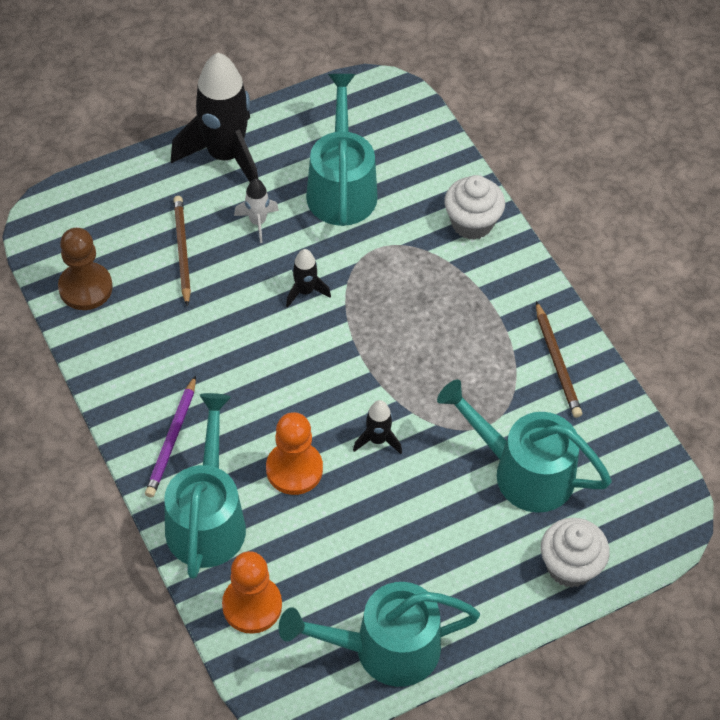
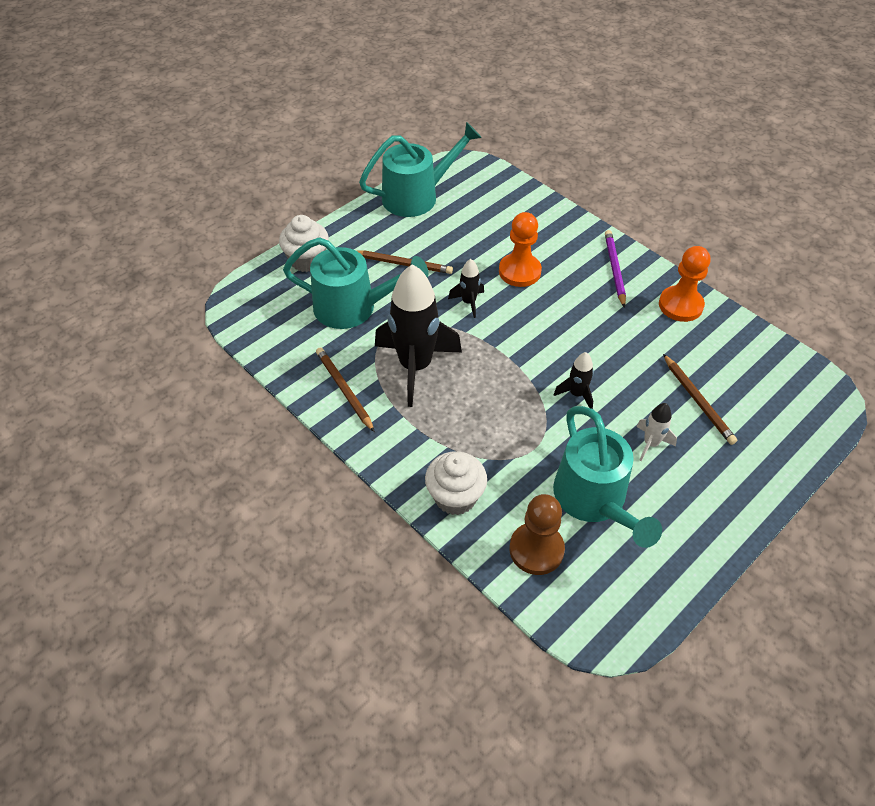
camera: 165 degrees right, 5 degrees down
(85, 288) = (751, 352): brown pawn -> brown pawn (536, 549)
(207, 518) = (562, 233): turquoise watering can -> none
(225, 156) = (721, 502): black rocket -> black rocket (415, 366)
(252, 605) = (508, 198): orange pawn -> orange pawn (680, 305)
(442, 524) = (403, 264): none -> brown pencil

